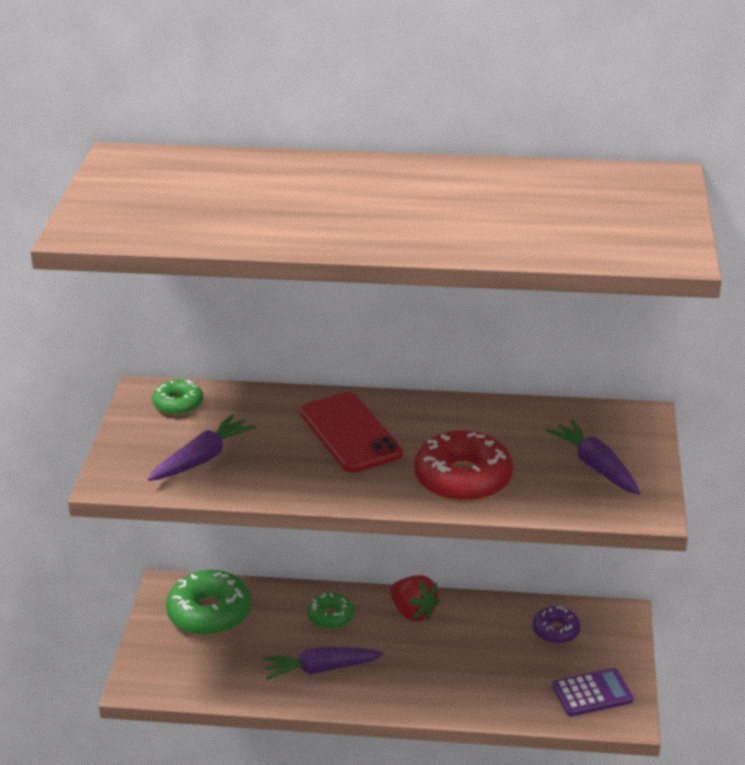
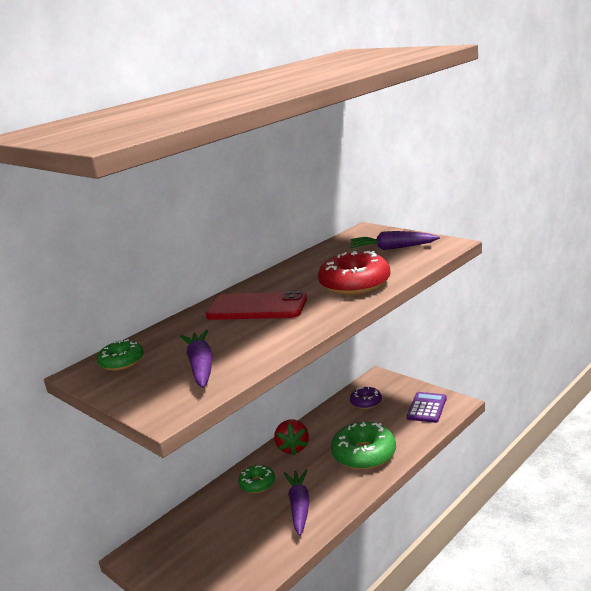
camera: 50 degrees left, 10 degrees down
(209, 613) = (186, 542): green donut -> green donut (364, 454)
(320, 669) = (299, 506): purple carrot -> purple carrot turned 150 degrees clockwise
(413, 612) = (293, 448): red strawberry -> red strawberry turned 90 degrees clockwise

